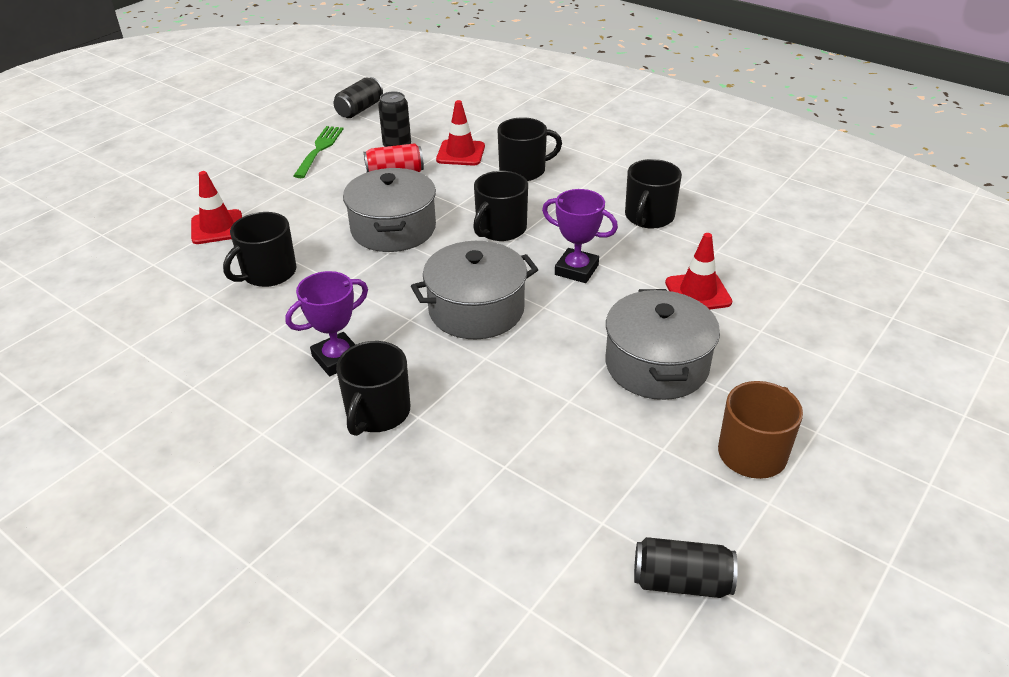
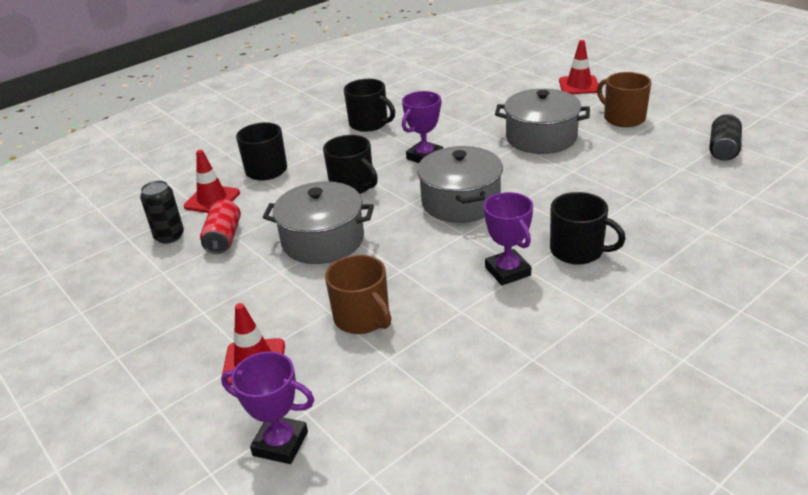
camera: 75 degrees left, 5 degrees down
(121, 259) = (280, 444): none -> purple trophy
(268, 273) = (363, 318): black mug -> brown mug
(319, 149) = (133, 289): green fork -> none
(359, 109) = (63, 261): black can -> none
(698, 292) = (468, 116): red traffic cone -> red traffic cone (579, 85)

